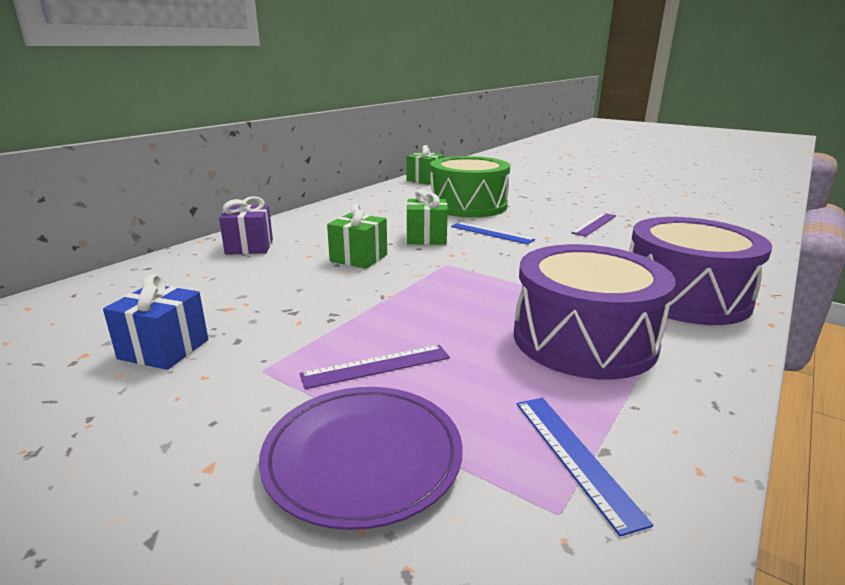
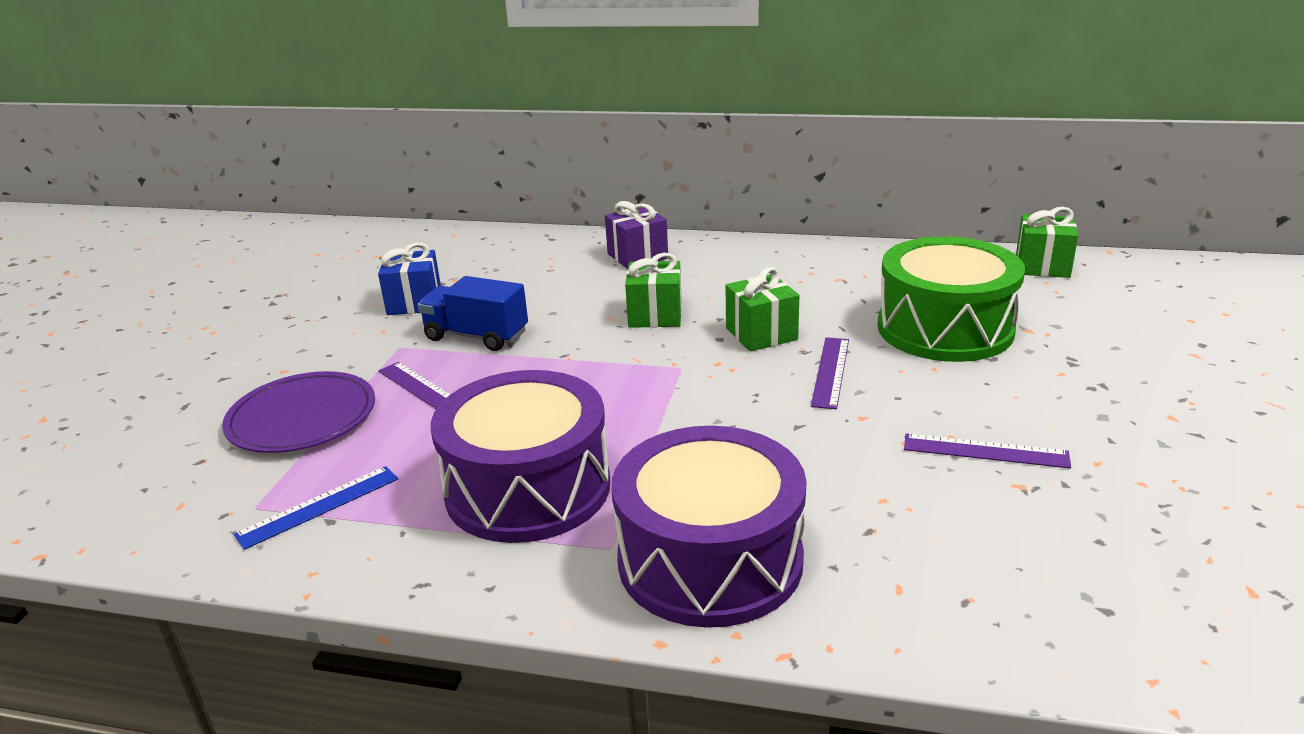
camera: 70 degrees right, 5 degrees up
(297, 326) = (476, 336): none -> blue truck
(491, 233) = (830, 372): blue ruler -> purple ruler

